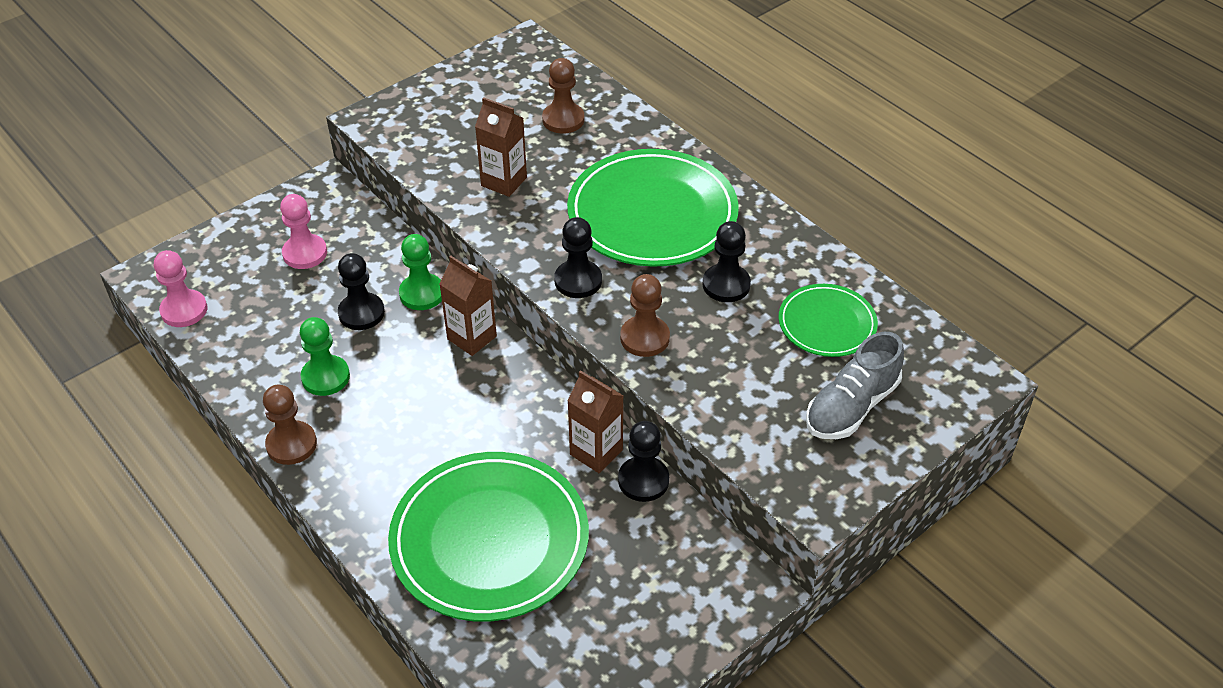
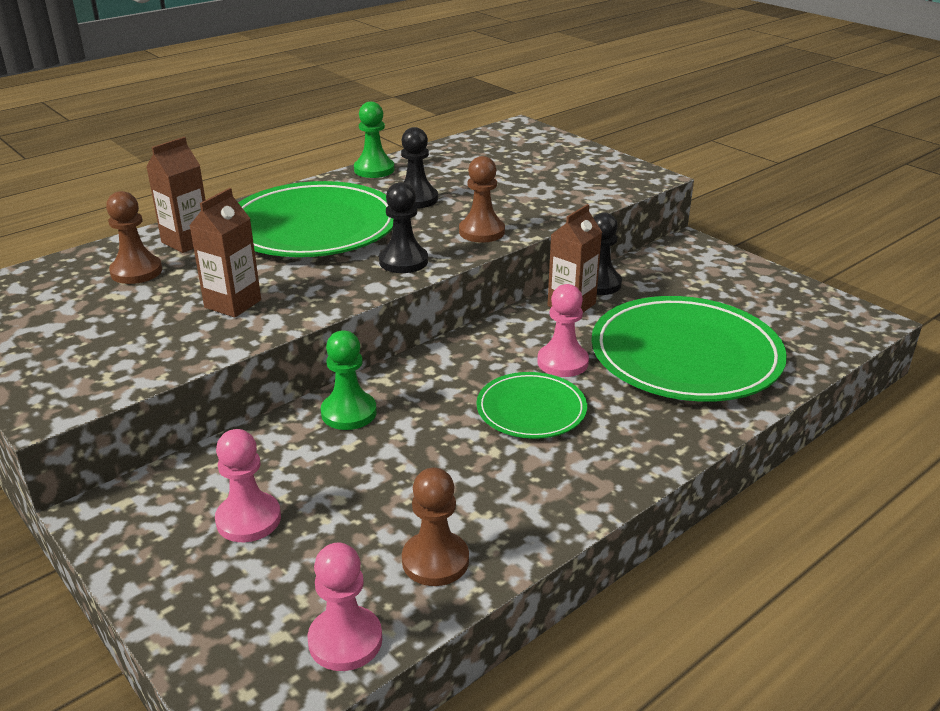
camera: 90 degrees left, 15 degrees down
(291, 444) = (593, 495): brown pawn -> brown pawn (435, 561)
(325, 377) = (483, 477): green pawn -> green pawn (374, 170)
(361, 313) = (375, 457): black pawn -> none
(472, 337) = (424, 375): brown carton -> brown carton (187, 242)
(485, 437) = (562, 362): none -> pink pawn
(827, 324) = (464, 166): green plate -> green plate (531, 410)
(851, 406) = (551, 163): grey shoe -> none

